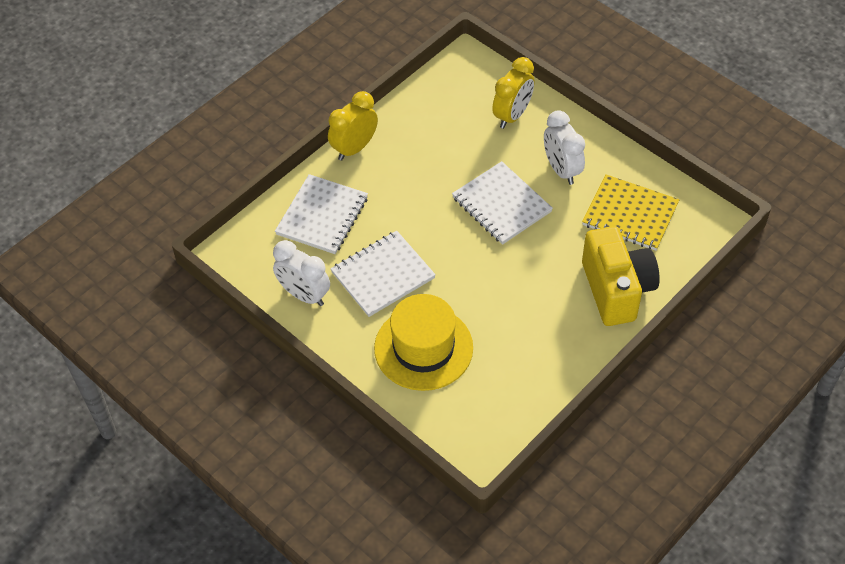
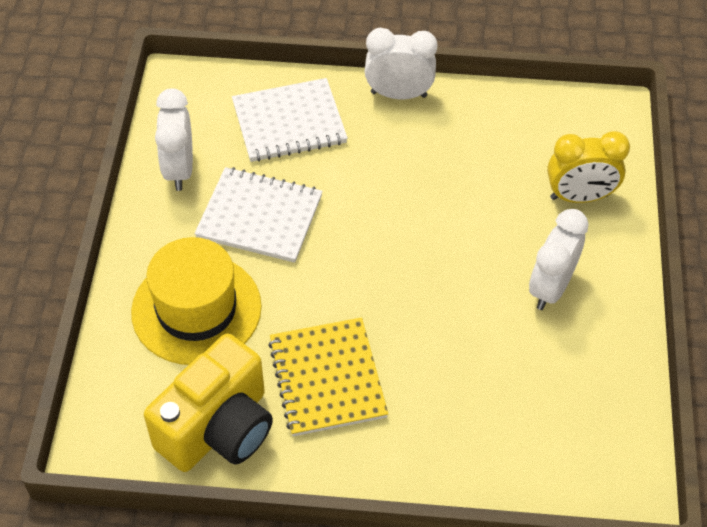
camera: 50 degrees right, 0 degrees up
(354, 148) = (398, 94): yellow clock -> white clock
(501, 205) = (447, 262): white notebook -> none
(616, 290) = (432, 445): yellow camera -> yellow camera (218, 428)
(630, 214) = (553, 393): yellow notebook -> yellow notebook (327, 378)

